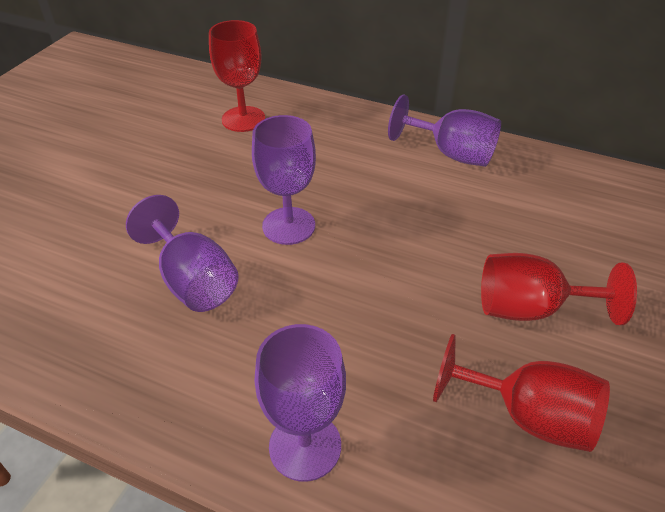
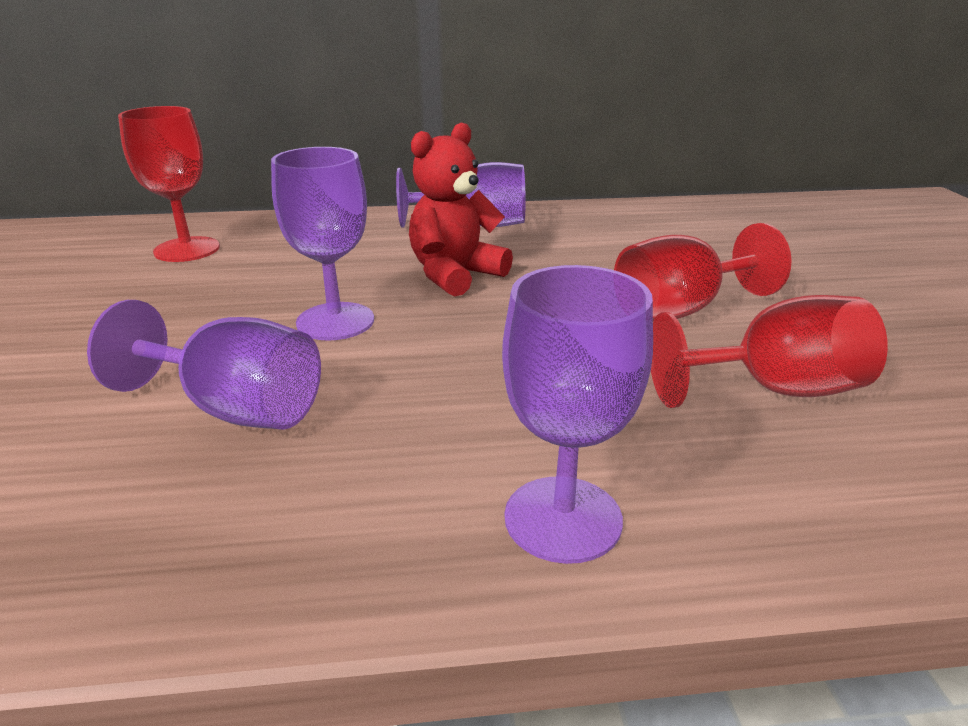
camera: 30 degrees left, 15 degrees down
(395, 207) = (455, 275): none -> red teddy bear

